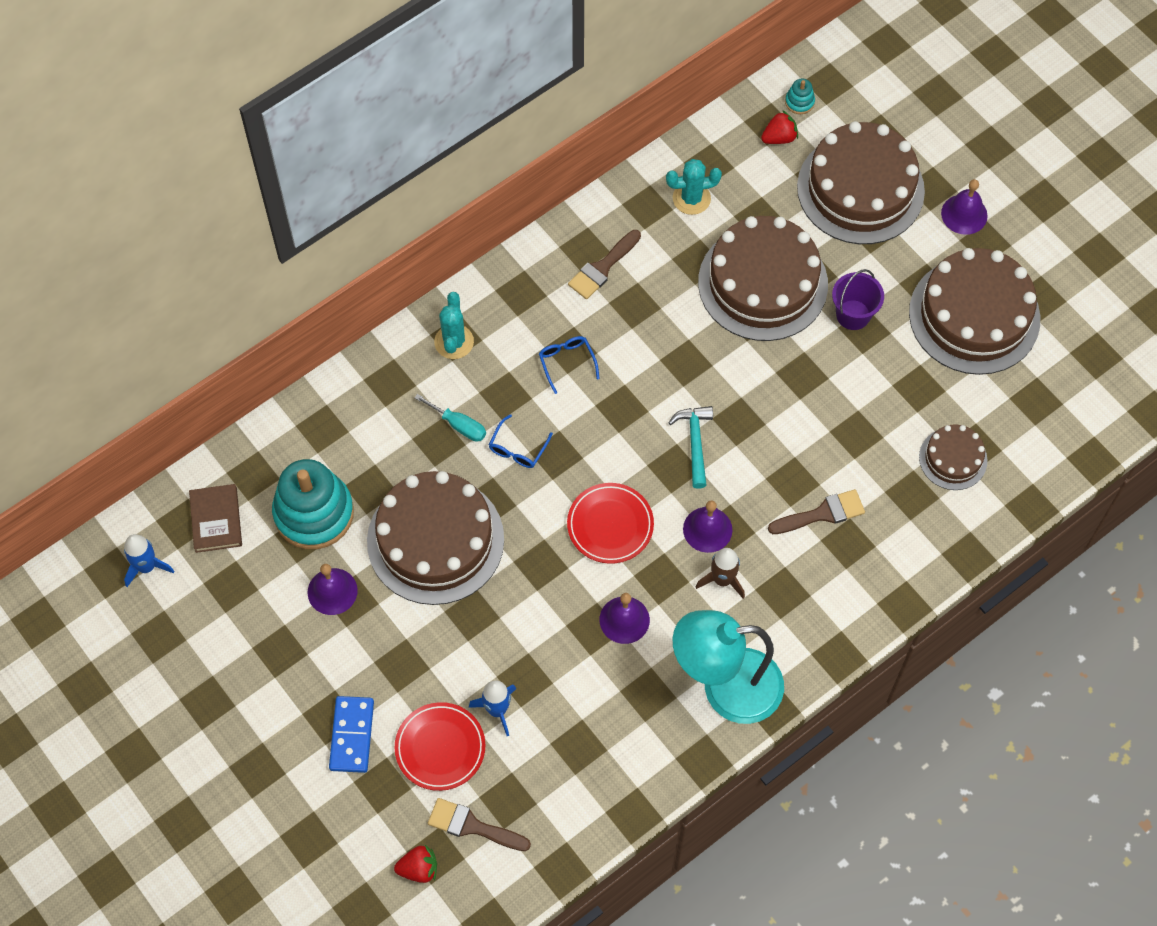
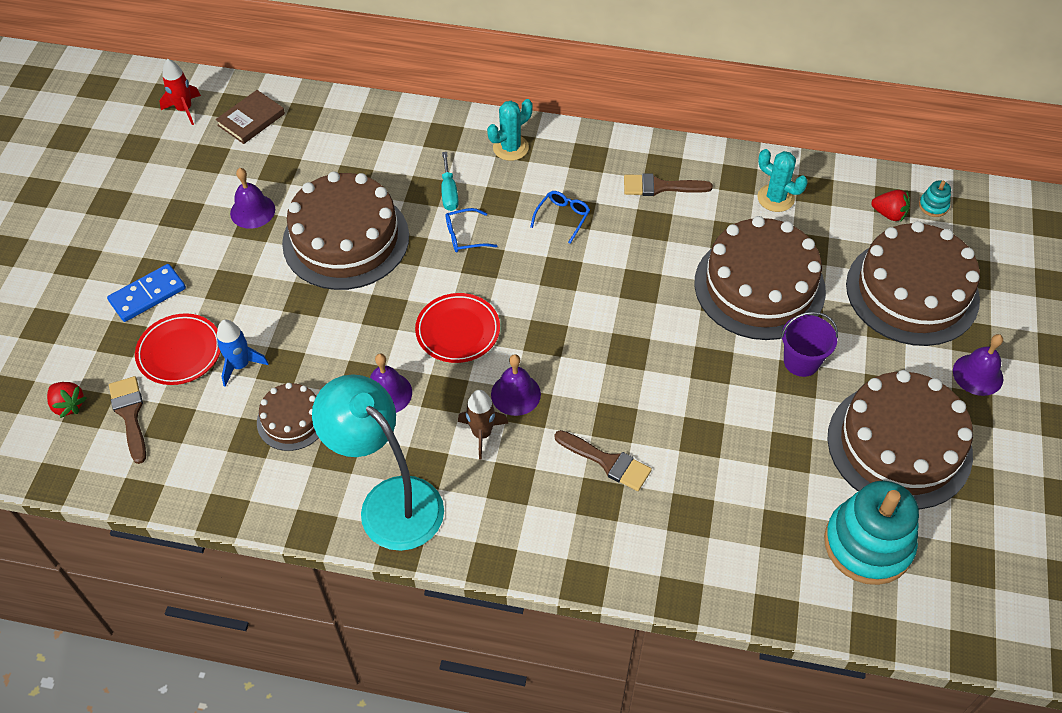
camera: 50 degrees right, 10 degrees down
(146, 566) = (184, 109): blue rocket -> red rocket
(314, 513) = (304, 163): turquoise stacking toy -> turquoise stacking toy (868, 544)
(695, 443) = (580, 336): turquoise hammer -> none
(953, 459) = (755, 522): brown cake -> brown cake (292, 420)

